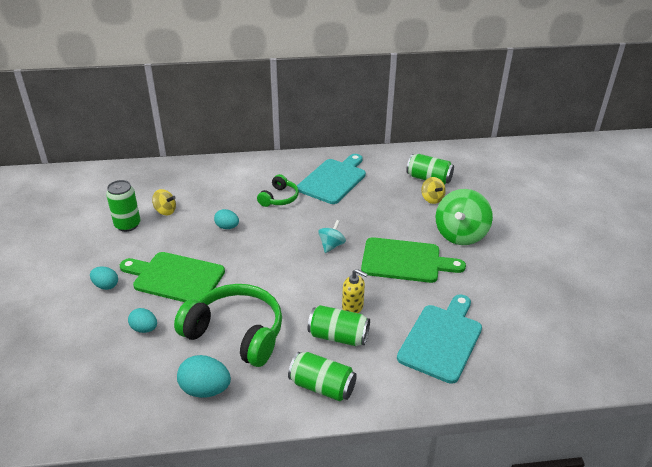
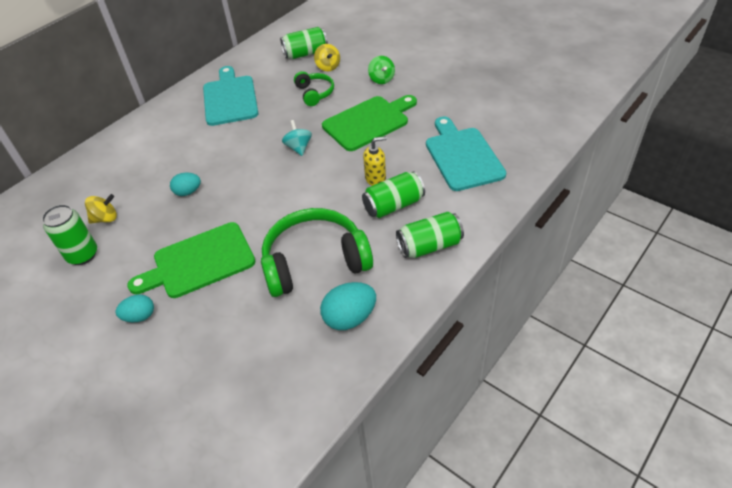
camera: 40 degrees left, 10 degrees up
(144, 329) = (231, 319): turquoise egg -> none
(279, 198) = (202, 140): green headphones -> green headphones (315, 93)
(432, 199) = (328, 67): yellow spinning top -> yellow spinning top turned 45 degrees clockwise
(460, 234) = (381, 79): green spinning top -> green spinning top, size x0.51

